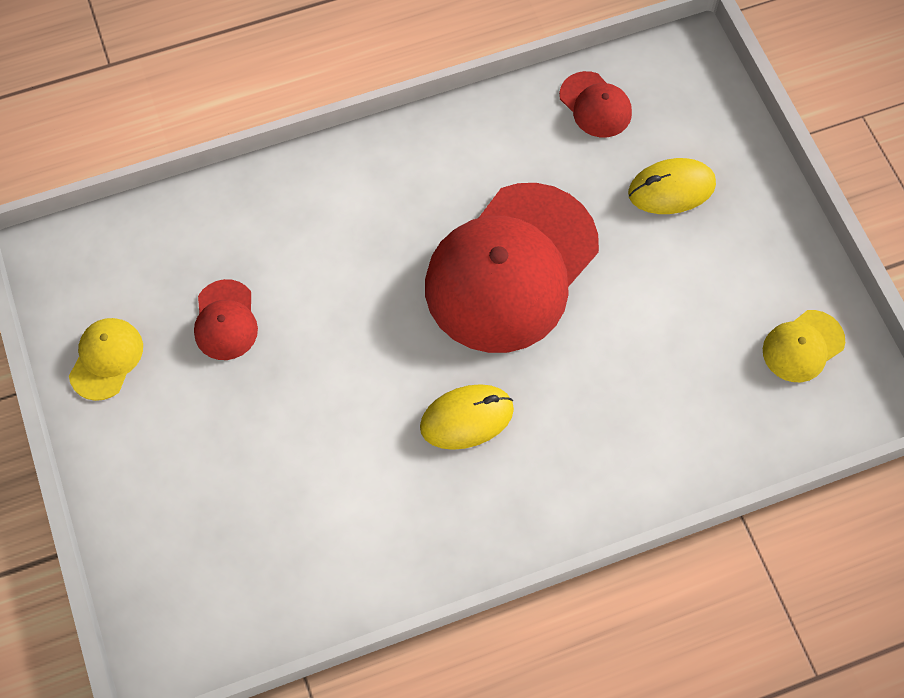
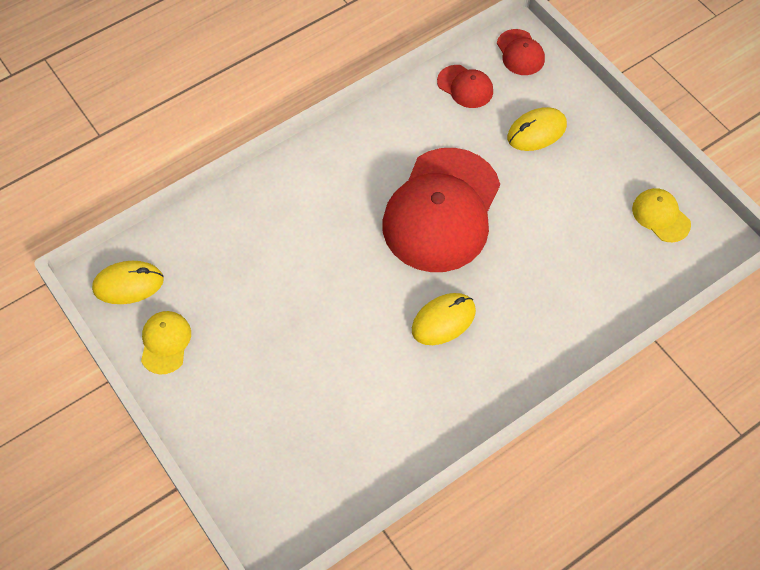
camera: 15 degrees left, 5 degrees down
(84, 271) = (128, 284): none -> yellow mouse
(225, 320) = (246, 294): red cap -> red cap (520, 53)
(803, 346) = (661, 216): yellow cap -> yellow cap turned 105 degrees clockwise

